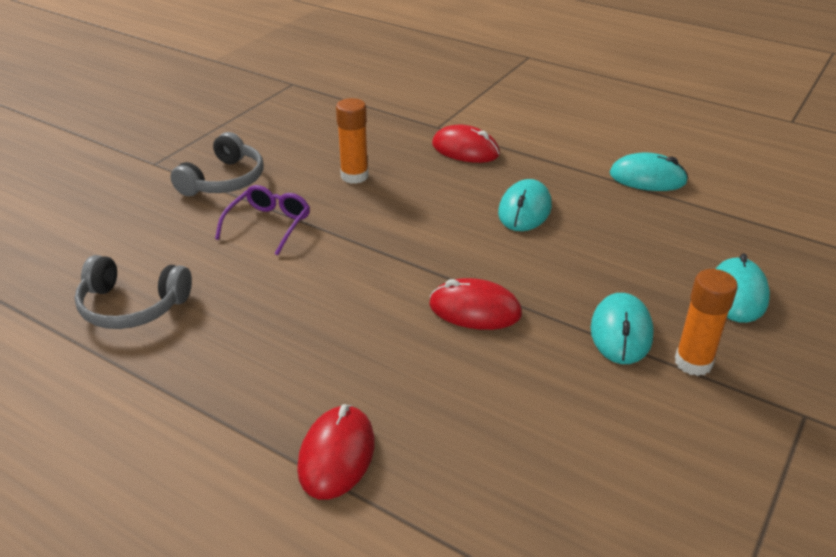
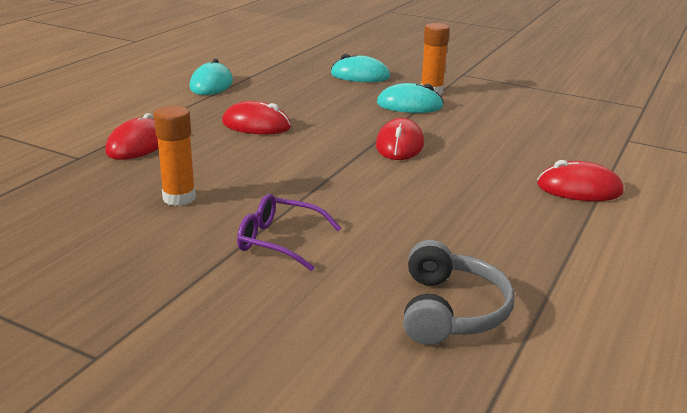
camera: 95 degrees left, 10 degrees down
(224, 180) = (168, 283): grey headphones -> none
(524, 210) = (256, 125): turquoise mouse -> red mouse

